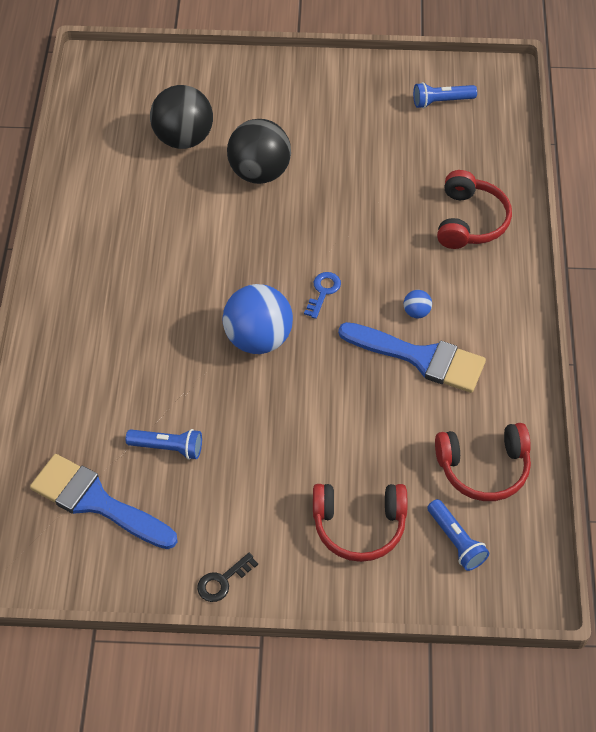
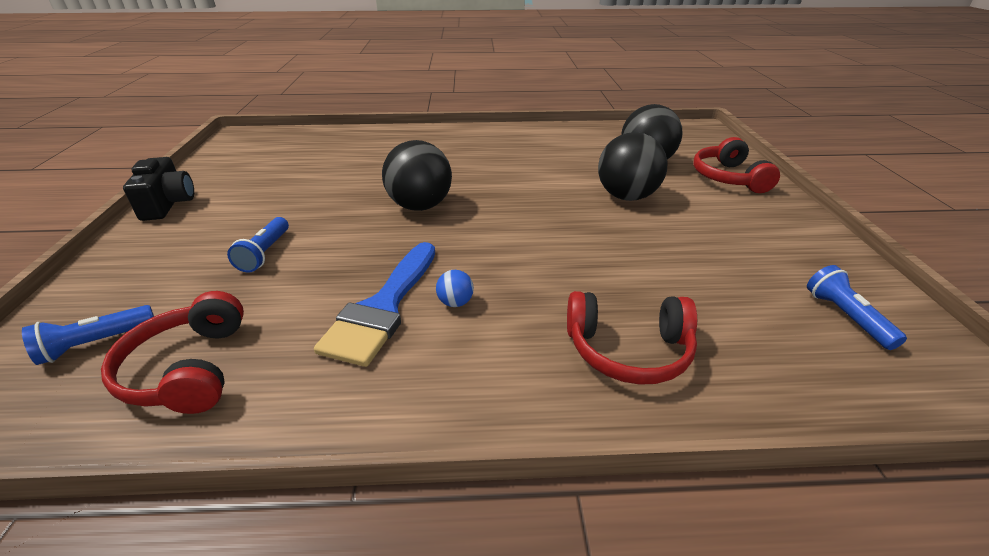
camera: 85 degrees right, 20 degrees down
(96, 501) = (276, 156): blue brush -> none
(168, 448) = (313, 176): blue flashlight -> blue flashlight (265, 253)
(222, 581) = (168, 204): black key -> black camera
(258, 339) = (420, 206): blue ball -> black ball
(323, 292) = (480, 237): blue key -> none
(359, 526) = (171, 270): red headphones -> red headphones (728, 178)

